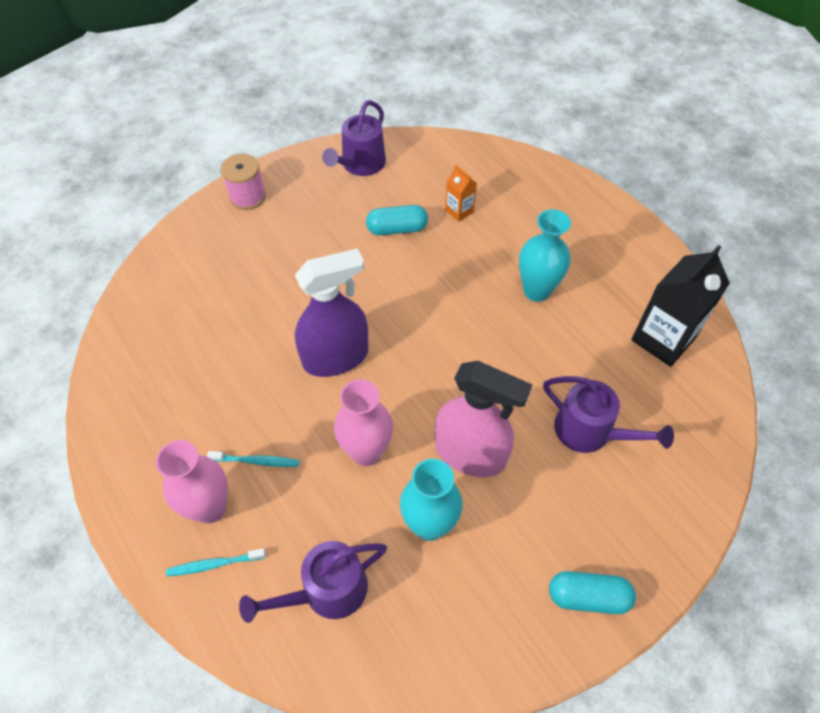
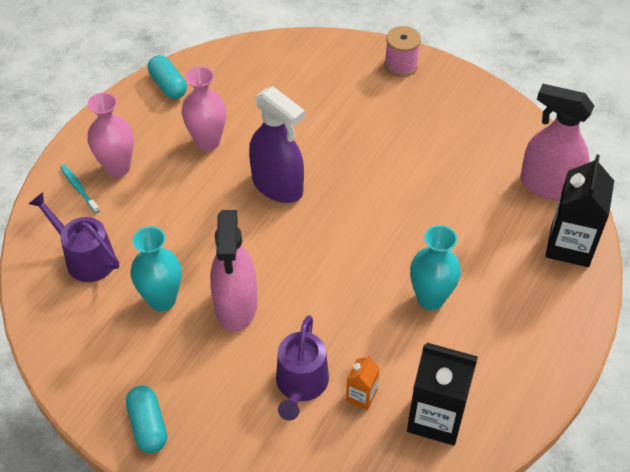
camera: 65 degrees right, 5 degrees down
(257, 461) = (165, 177): turquoise toothbrush -> none
(360, 164) = (490, 120): purple watering can -> none
(366, 452) = (204, 238): pink vase -> pink vase (207, 142)
(397, 229) = (434, 174): turquoise capsule -> turquoise capsule (168, 85)
(456, 160) = (548, 185): none -> pink spray bottle
(459, 211) = (486, 210): orange carton -> orange carton (361, 396)
(526, 175) = (570, 245): none -> black carton

